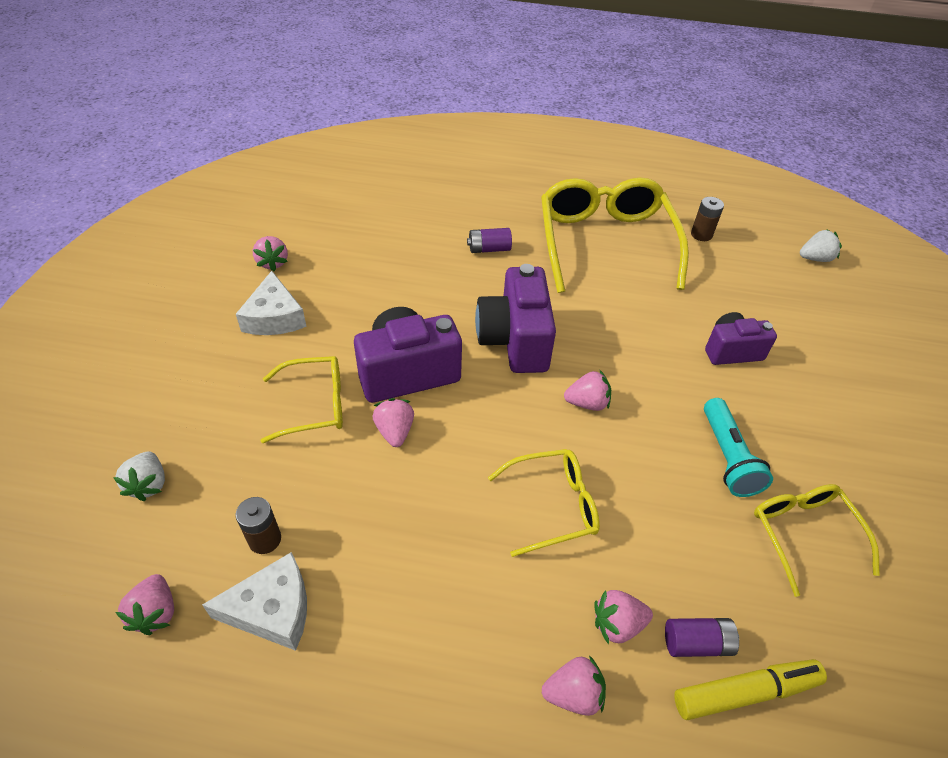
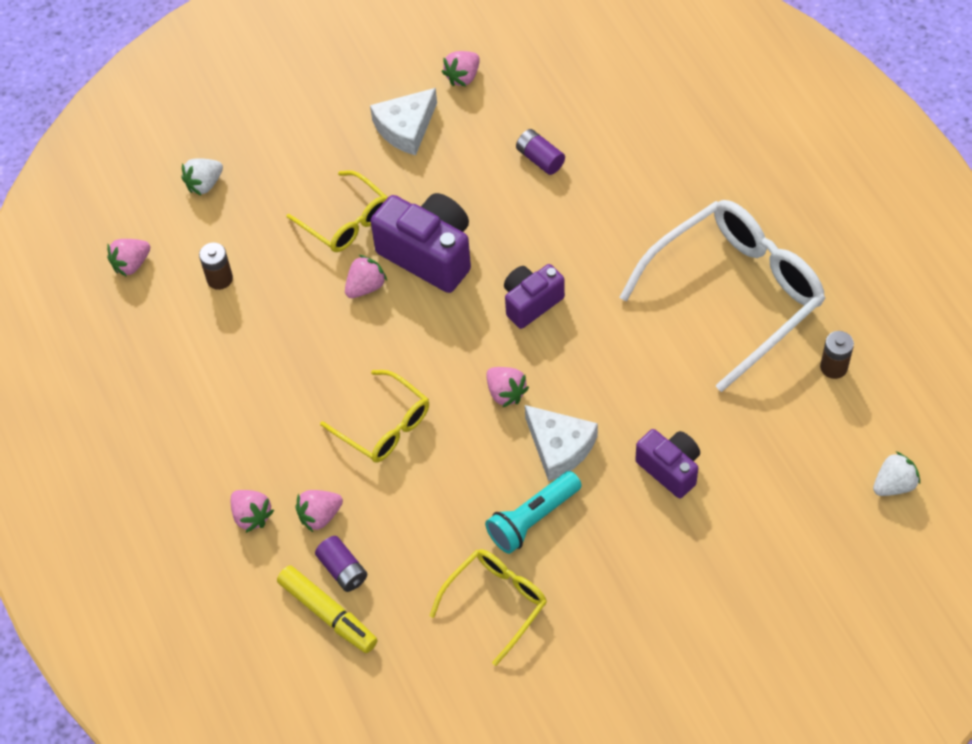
camera: 60 degrees right, 10 degrees up
(272, 610) = (179, 320): white cheese -> white cheese (559, 447)
(489, 249) = (633, 211): purple battery -> purple battery (540, 159)
(515, 340) = (531, 303): purple camera -> purple camera, size x0.62
(605, 242) = (735, 294): yellow glasses -> white glasses
(617, 624) = (320, 516): pink strawberry -> pink strawberry turned 75 degrees counterclockwise
(815, 258) = (894, 484): white strawberry -> white strawberry turned 75 degrees counterclockwise

